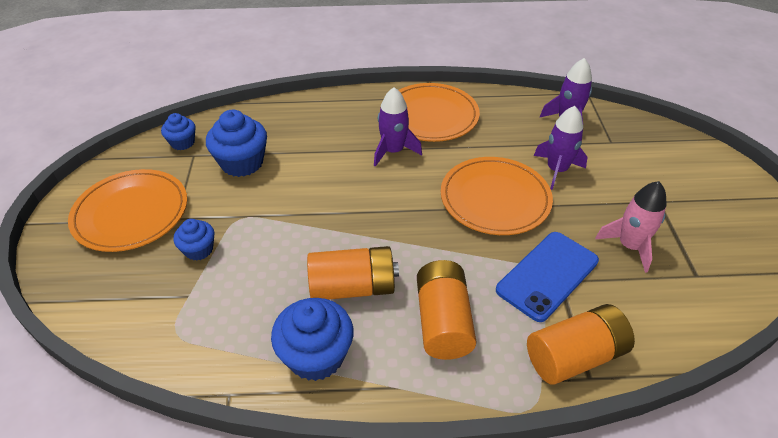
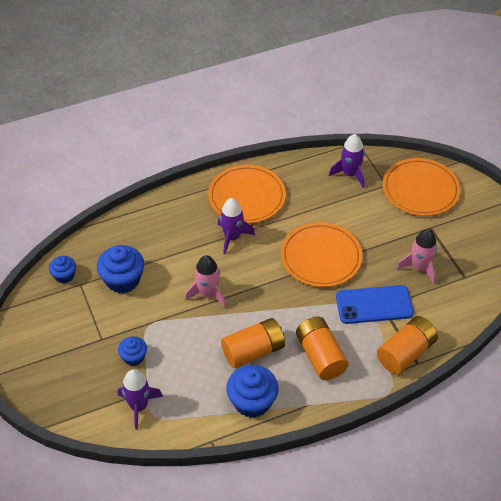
camera: 20 degrees left, 5 degrees up
(131, 213) = (65, 345): orange plate -> orange plate (420, 190)
(331, 203) = (208, 294): none -> pink rocket
(547, 275) = (374, 305): blue phone -> blue phone turned 60 degrees clockwise
(557, 170) = (356, 221): purple rocket -> purple rocket (139, 406)

